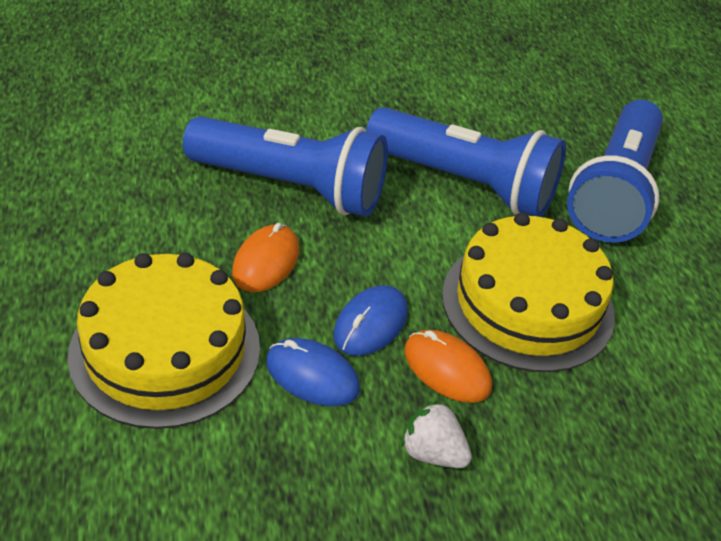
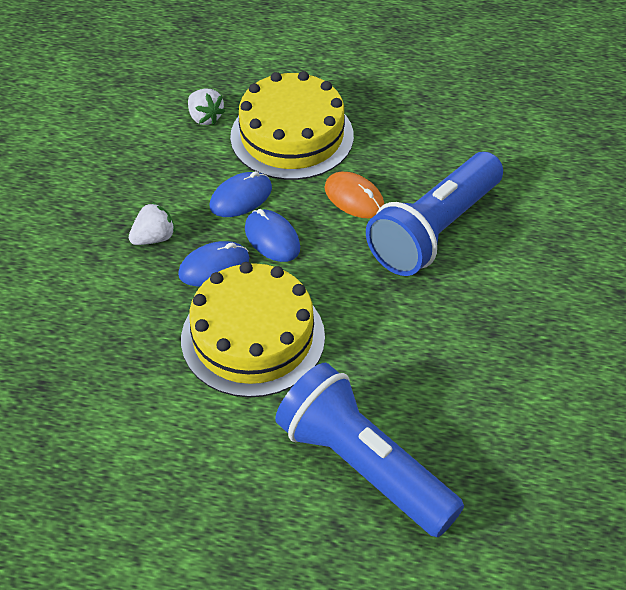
camera: 115 degrees right, 5 degrees up
(151, 472) = (205, 117): none -> white strawberry
(446, 369) = (214, 267): orange mouse -> blue mouse
(465, 183) = (408, 348): blue flashlight -> none

